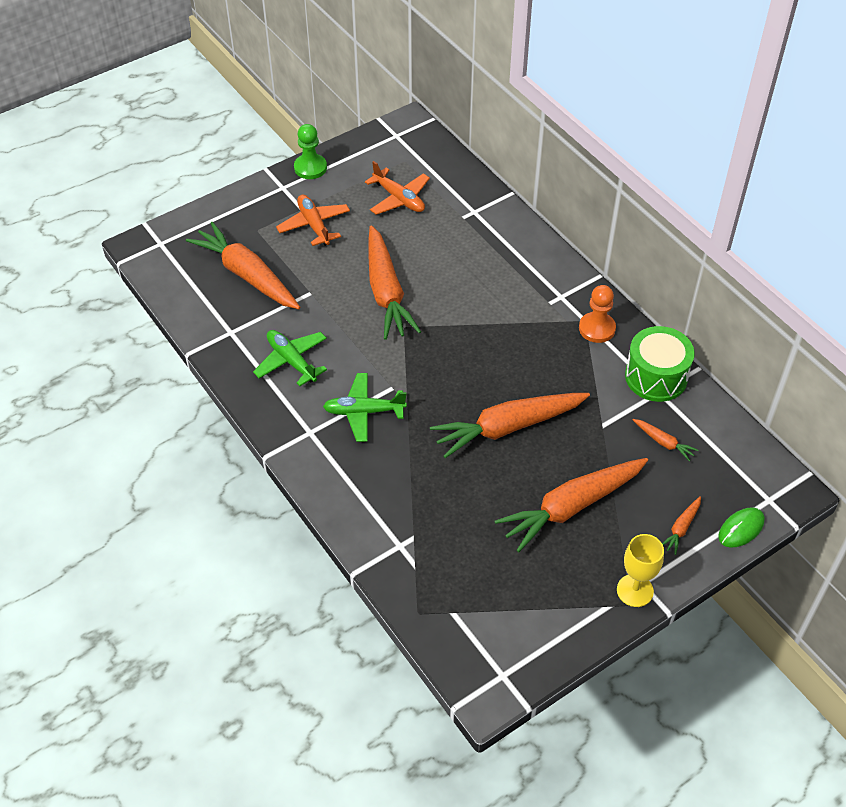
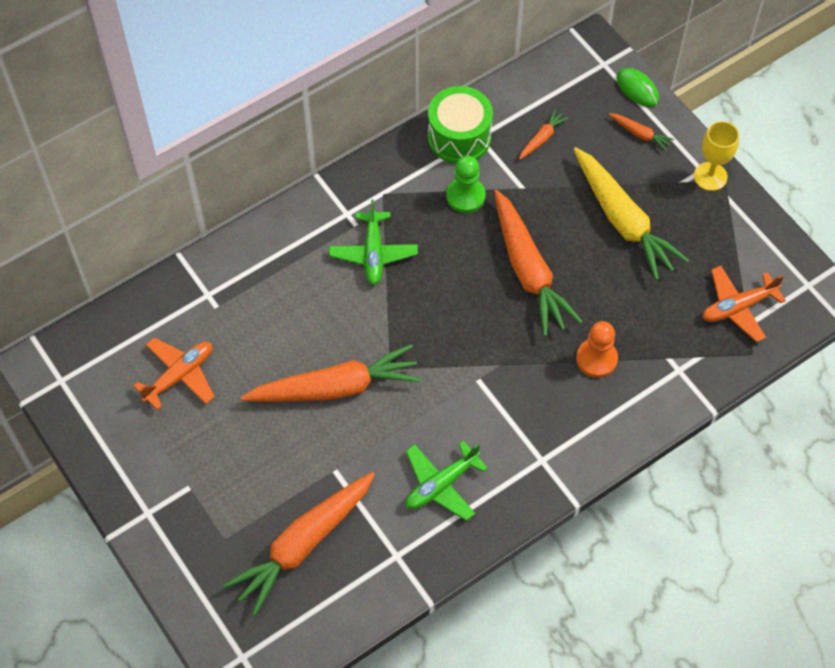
camera: 90 degrees left, 10 degrees up
(310, 168) = (113, 481): green pawn -> green pawn (465, 196)
(314, 225) = (220, 471): orange plane -> orange plane (738, 307)
(364, 412) = (512, 407): green plane -> green plane (373, 253)
(571, 507) = (623, 220): orange carrot -> yellow carrot
(597, 328) = (394, 183): orange pawn -> orange pawn (596, 359)

